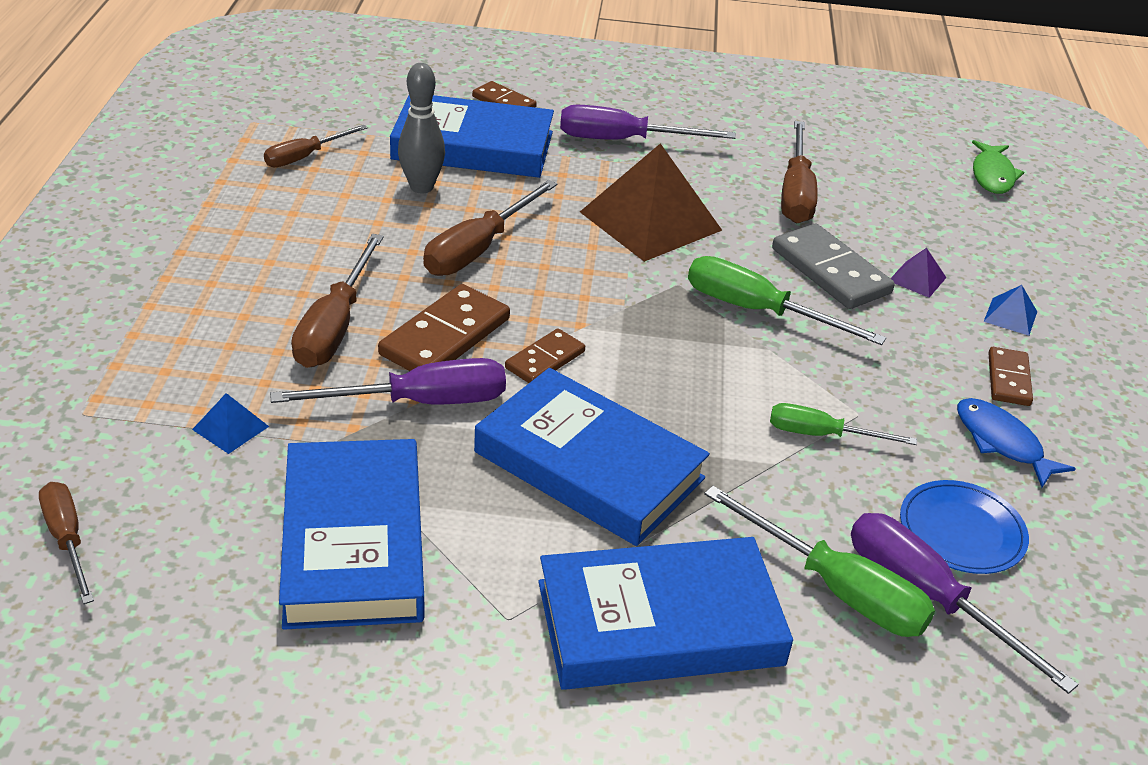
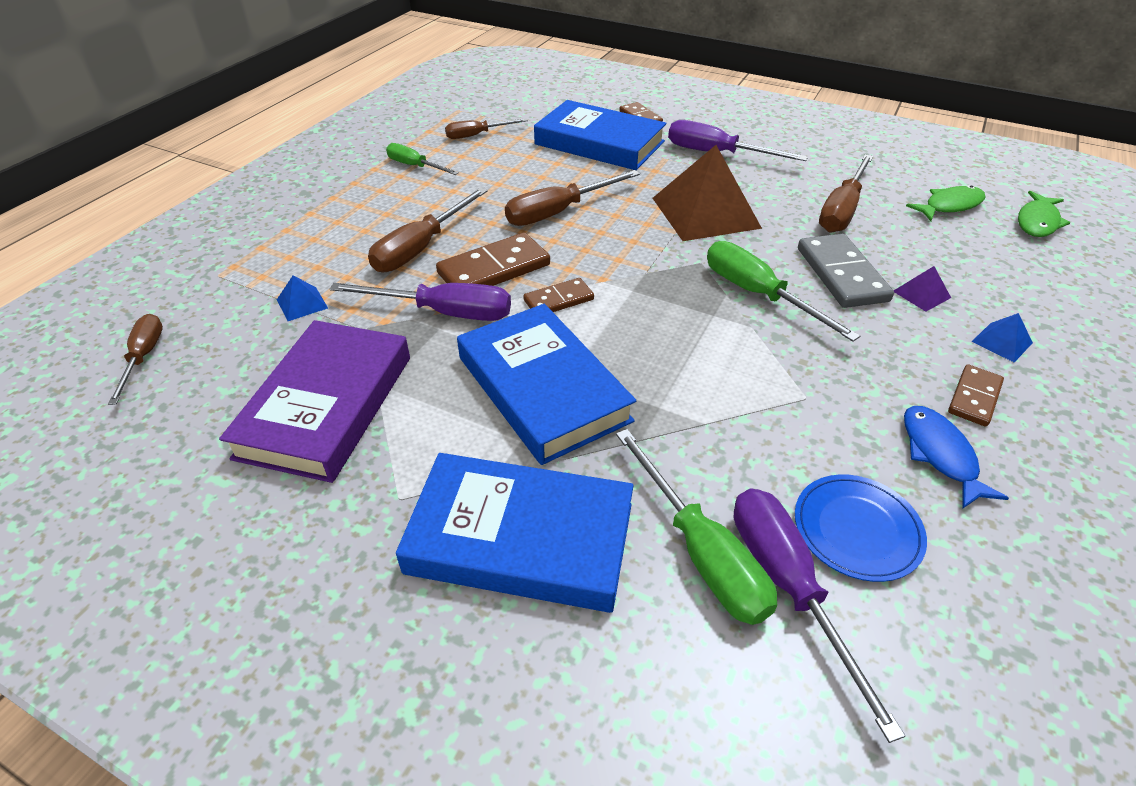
camera: 25 degrees right, 5 degrees up
(354, 542) = (327, 406): blue book -> purple book
(421, 187) = (544, 165): grey bowling pin -> none
(821, 435) = (761, 408): green screwdriver -> green screwdriver (415, 166)
(902, 170) = (949, 206): none -> green fish

